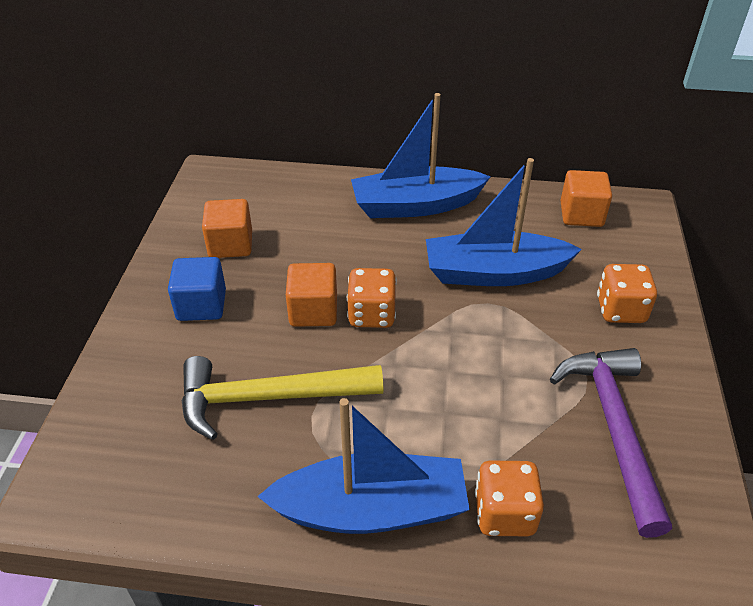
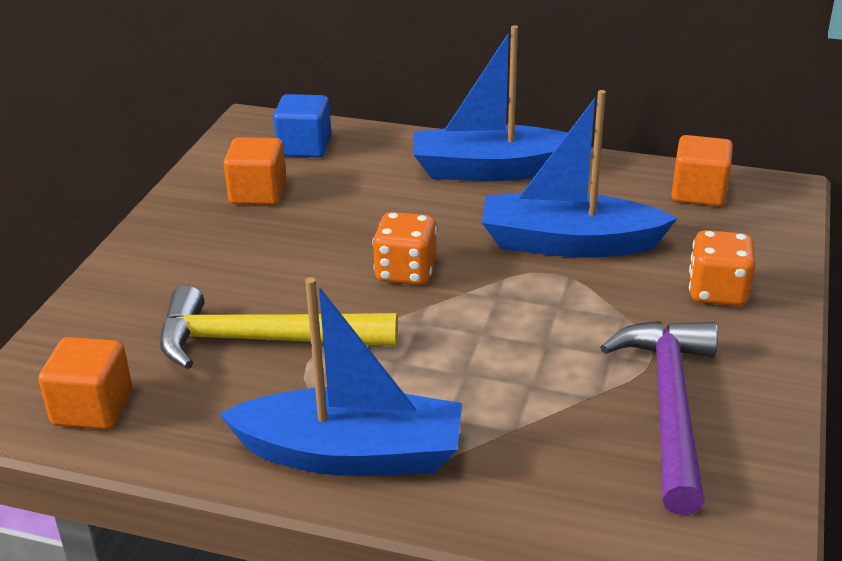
camera: 10 degrees right, 10 degrees down
(201, 305) = (209, 248): blue cube -> blue cube (304, 147)
(313, 311) = (337, 263): orange cube -> orange cube (92, 408)
(504, 513) = (508, 474): orange dice -> none

